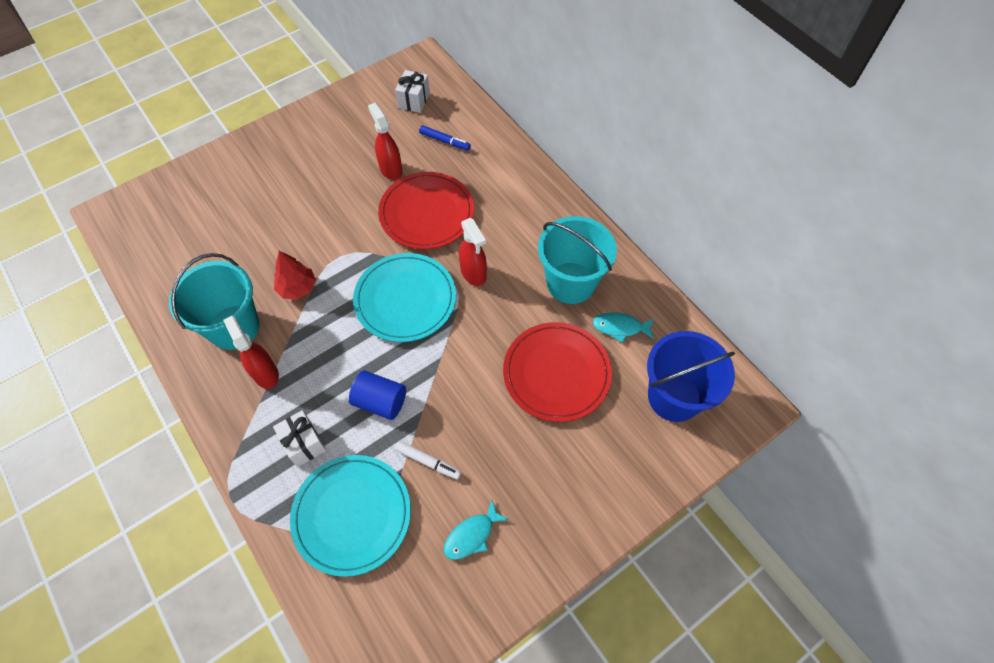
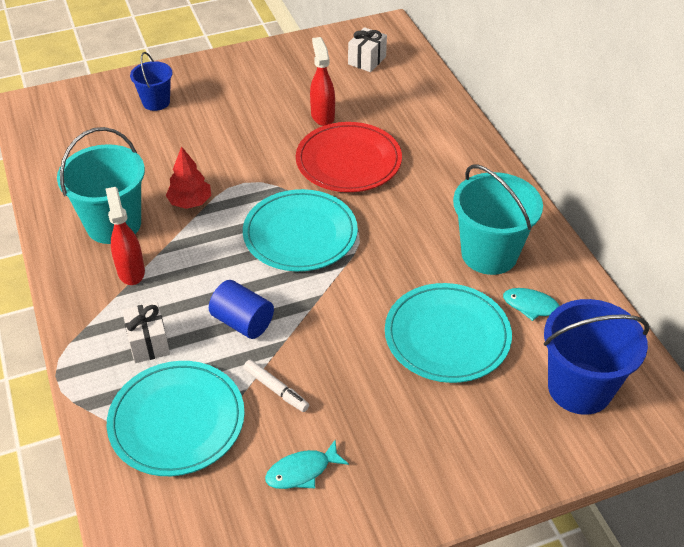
camera: 15 degrees right, 15 degrees down
(233, 185) = (156, 102): none -> blue bucket
(444, 141) = (388, 101): blue marker -> none
(473, 273) = (382, 224): red spray bottle -> none
(556, 373) = (447, 336): red plate -> turquoise plate

